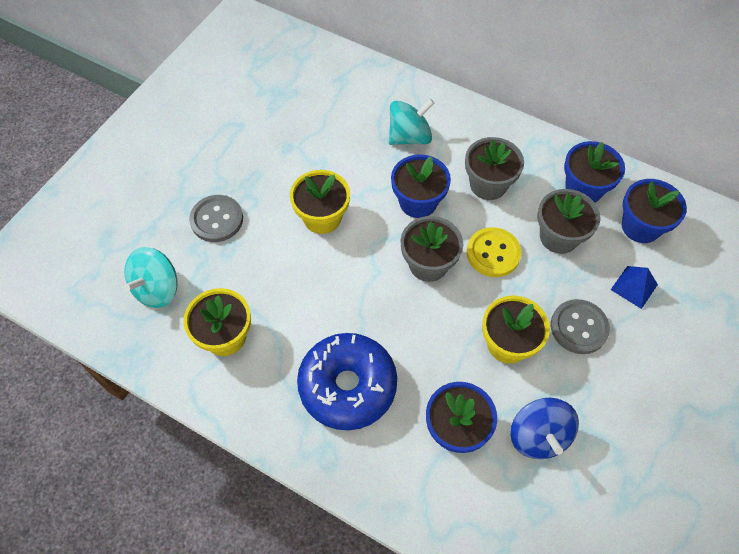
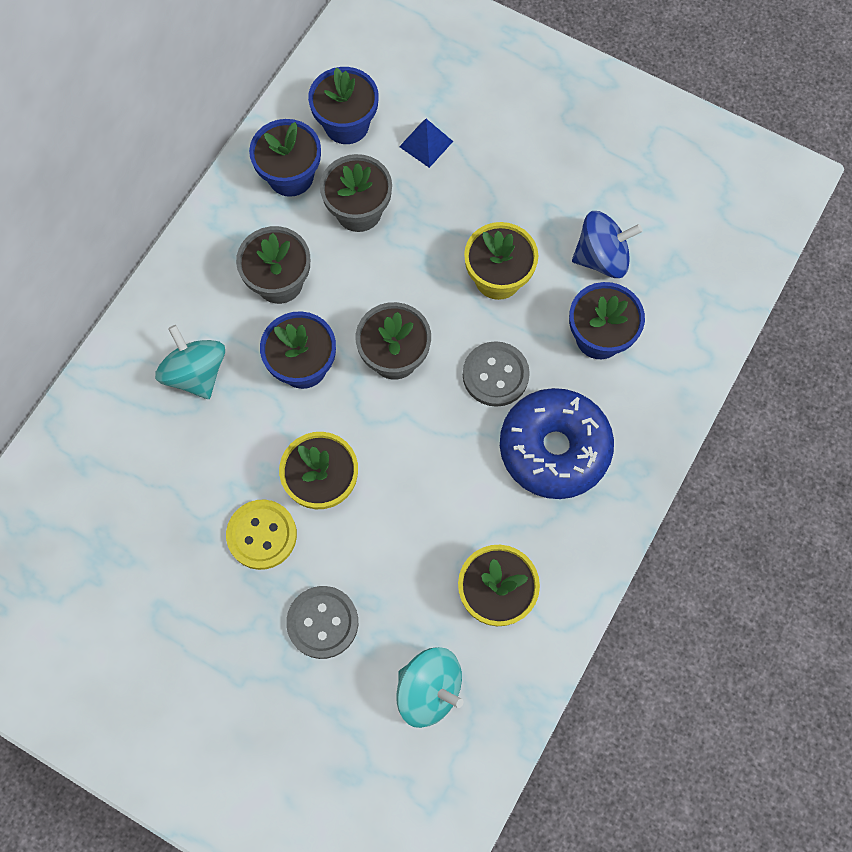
camera: 90 degrees left, 10 degrees up
(493, 253) = (380, 284): yellow button -> yellow button (262, 535)
(579, 327) = (477, 205): grey button -> grey button (495, 375)

